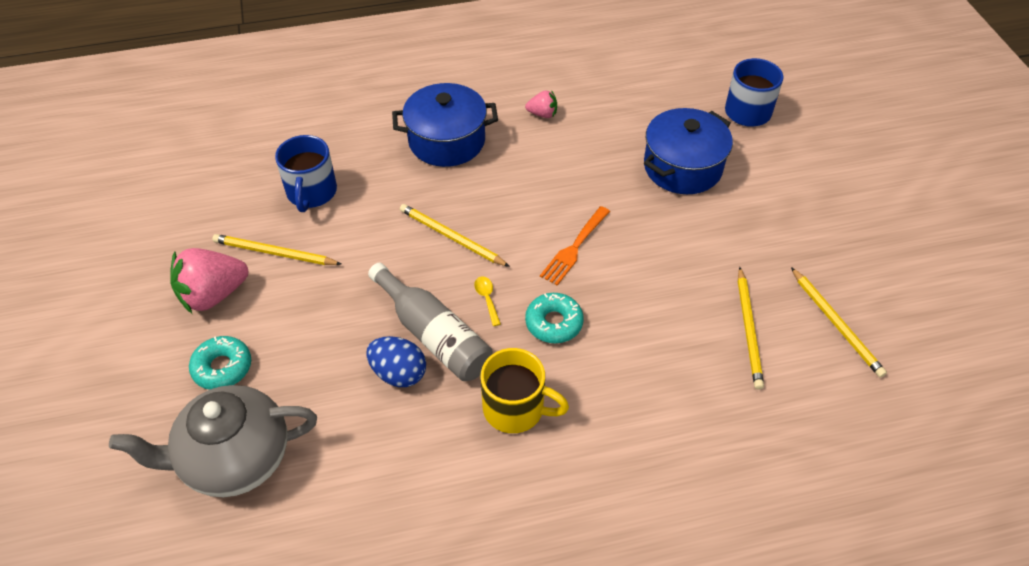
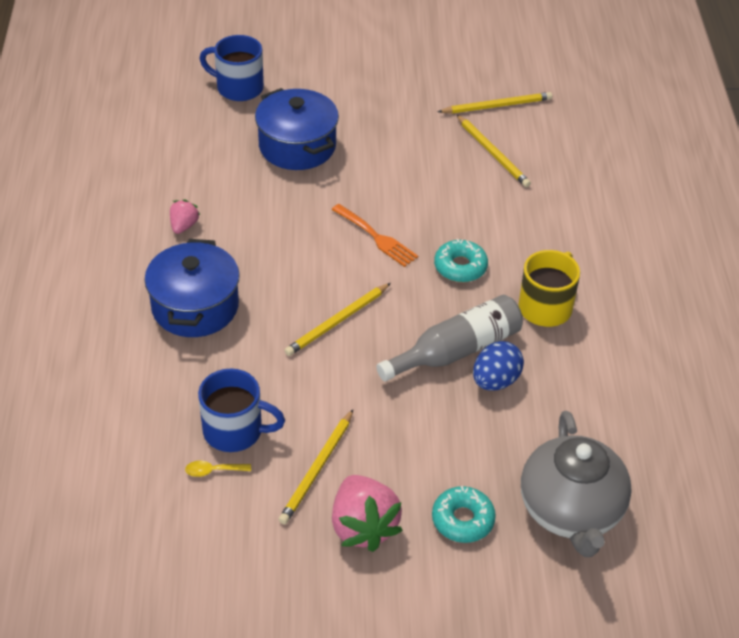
camera: 80 degrees left, 5 degrees down
(487, 299) = (422, 307): yellow spoon -> yellow spoon (213, 471)
(748, 330) = (493, 153): yellow pencil -> yellow pencil turned 45 degrees clockwise

